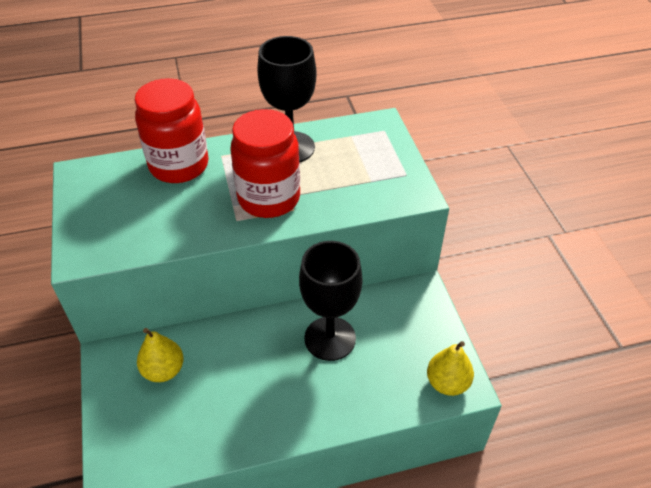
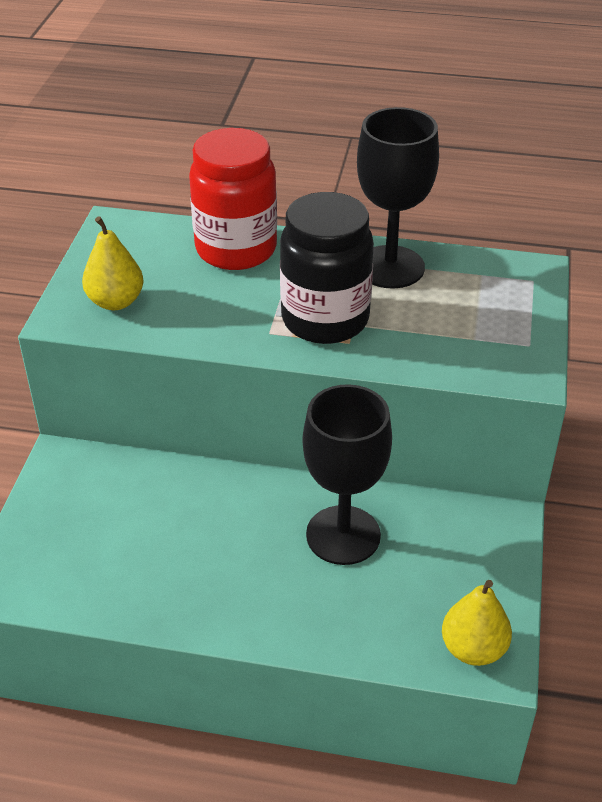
camera: 25 degrees right, 5 degrees down
(163, 370) = (116, 497): yellow pear -> yellow pear (115, 301)
(269, 198) = (325, 319): red jar -> black jar

